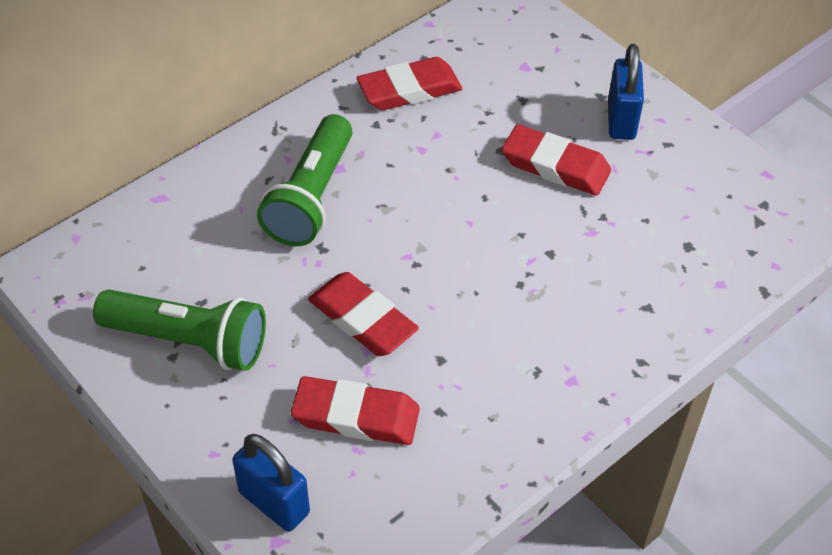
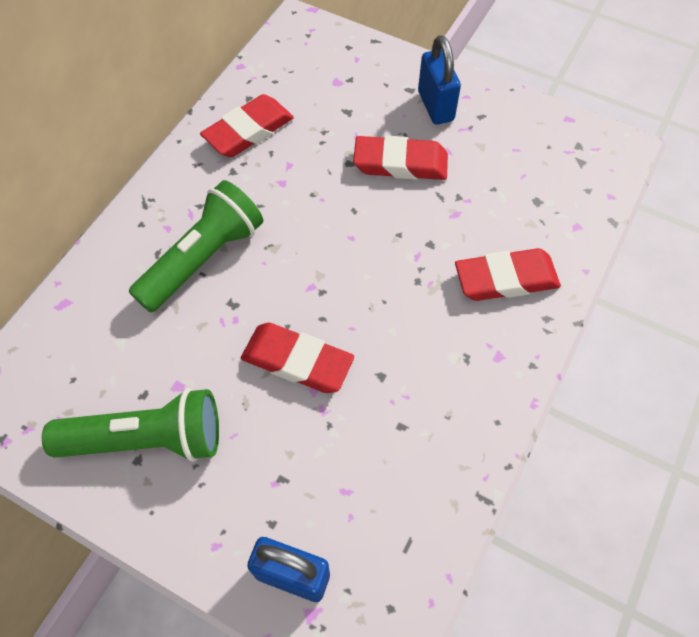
camera: 20 degrees left, 10 degrees up
(311, 197) = (203, 258): green flashlight -> green flashlight turned 135 degrees counterclockwise
(356, 416) = (330, 459): red eraser -> red eraser (506, 279)

